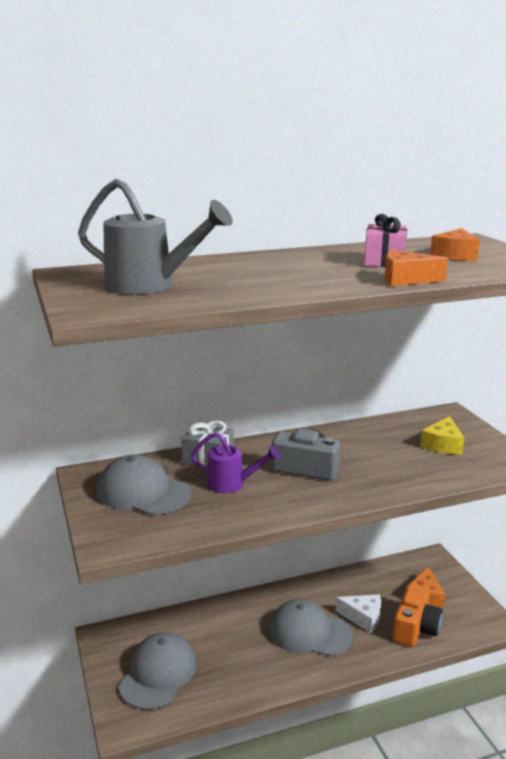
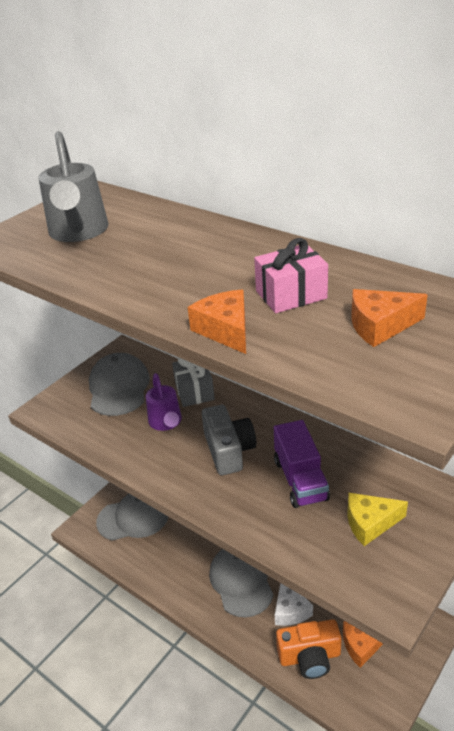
camera: 60 degrees right, 15 degrees up
(374, 453) = (300, 480): none -> purple truck

